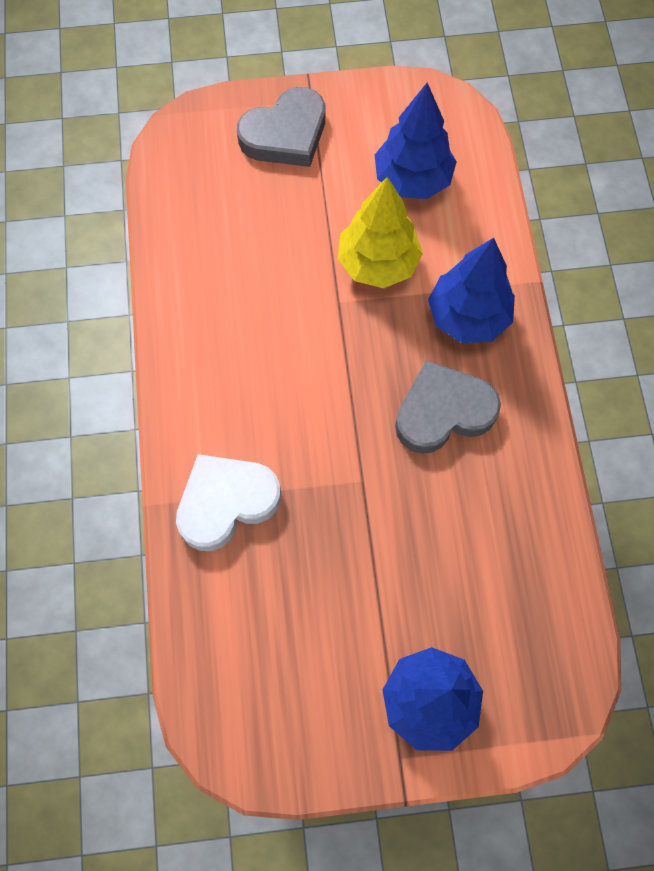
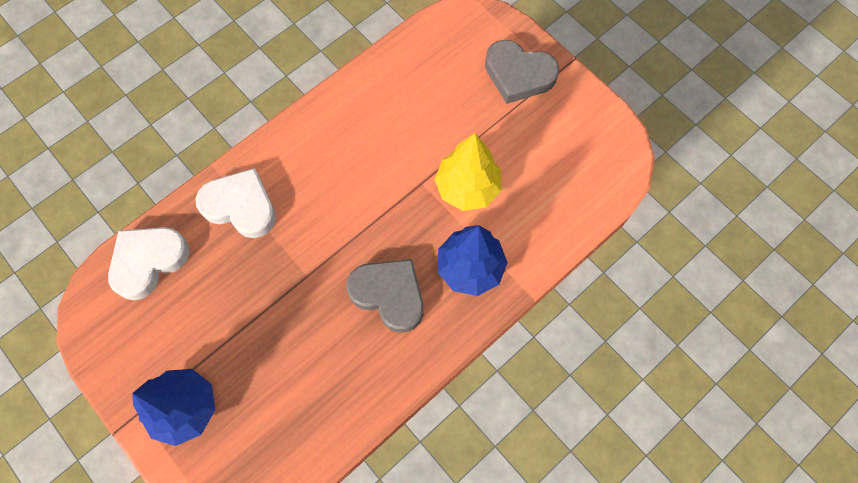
camera: 55 degrees right, 0 degrees up
(220, 645) = (149, 261): none -> white heart
(412, 180) = (546, 170): blue tree -> none

